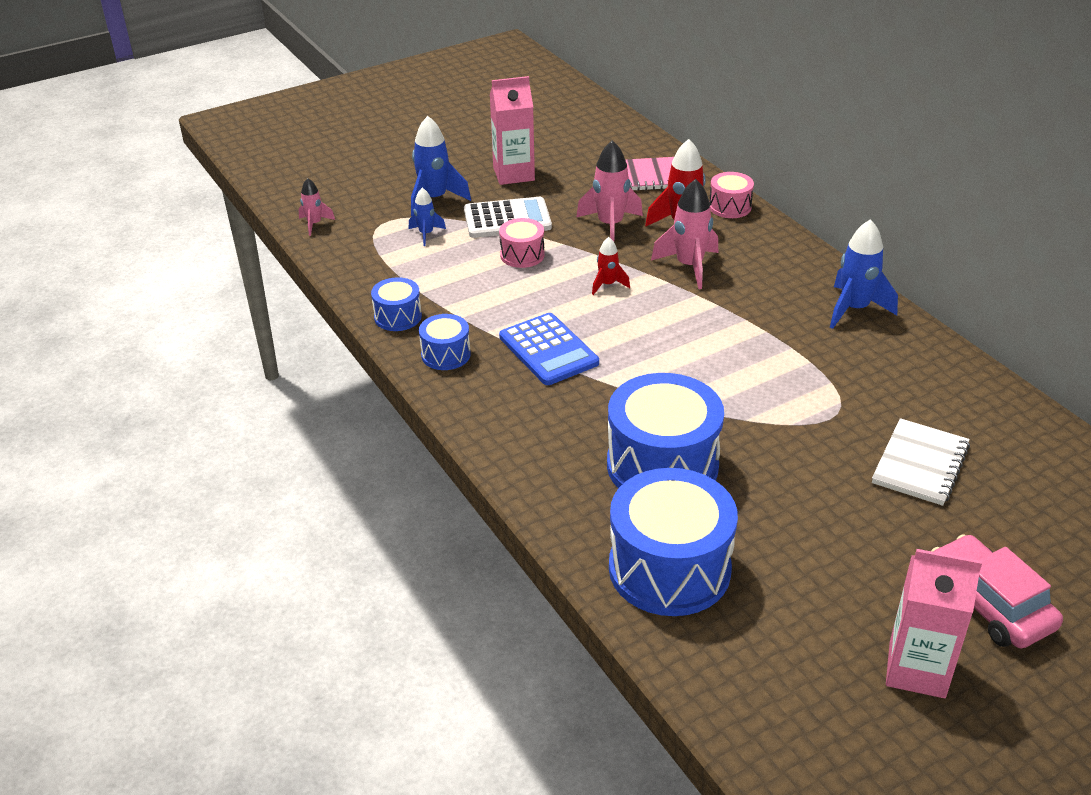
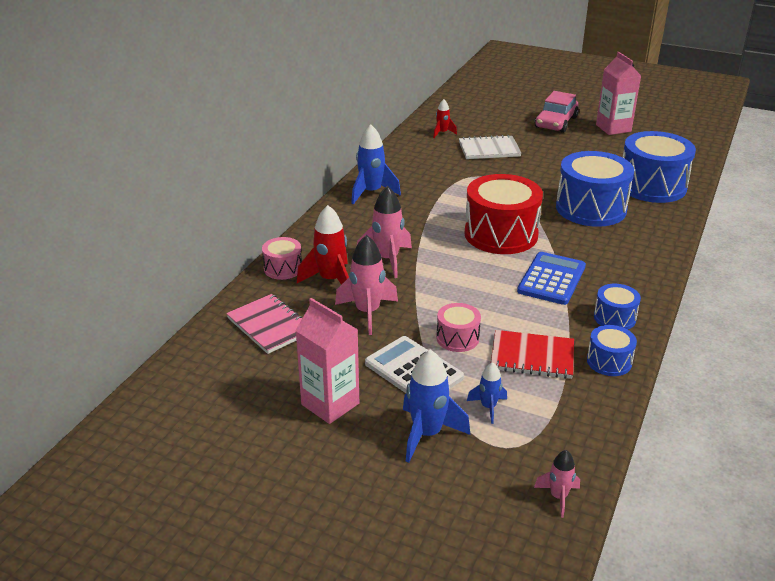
camera: 125 degrees left, 5 degrees down
(453, 280) = (532, 357): none -> red notebook
(607, 285) = (450, 284): red rocket -> red rocket (442, 133)
(669, 359) = (501, 234): none -> red drum

